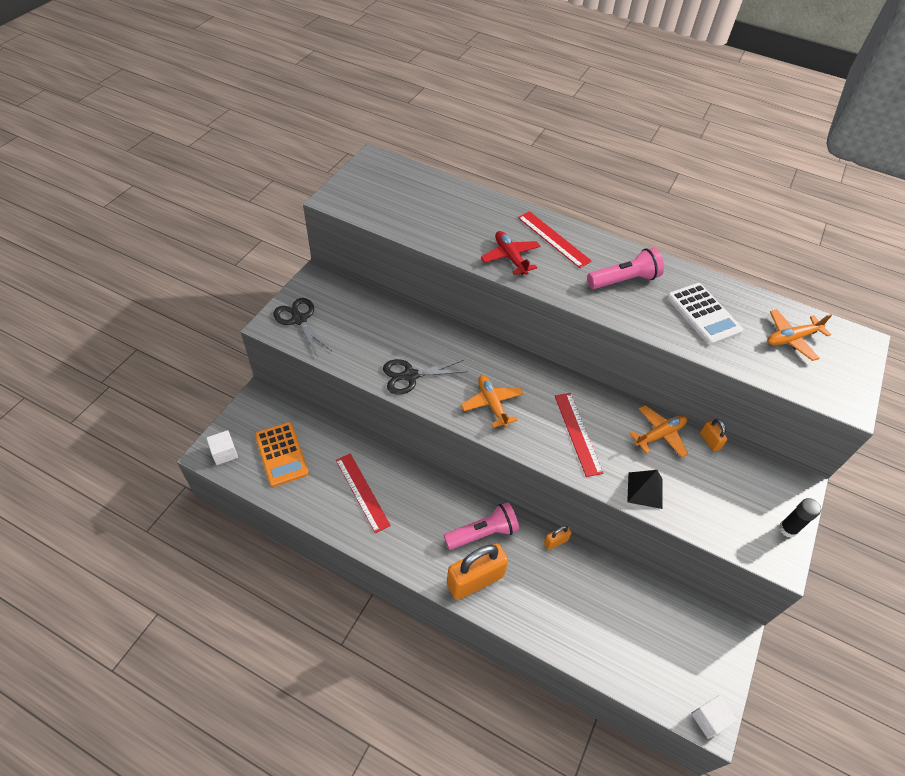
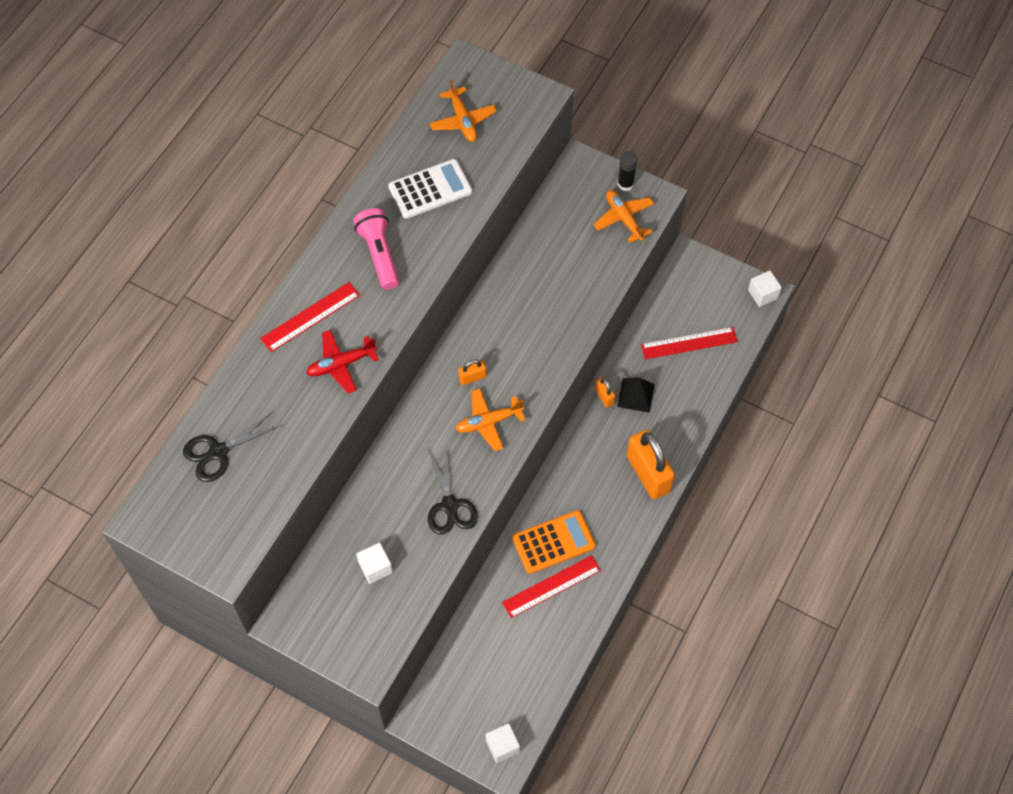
camera: 85 degrees left, 10 degrees up
(281, 454) = (503, 679): orange calculator -> orange calculator (553, 542)
(299, 319) = (360, 636): black scissors -> black scissors (218, 452)
(356, 328) = (375, 567): none -> white cube
(482, 533) = (597, 464): pink flashlight -> none
(577, 433) = (525, 343): red ruler -> red ruler (689, 343)
(645, 490) = (589, 292): black pyramid -> black pyramid (636, 395)
(659, 435) = (525, 269): orange plane -> orange plane (623, 218)
(709, 441) = (531, 226): orange padlock -> orange padlock (472, 377)

